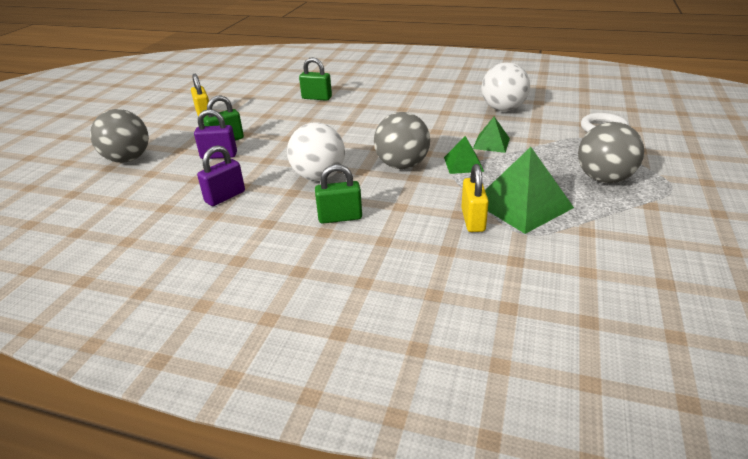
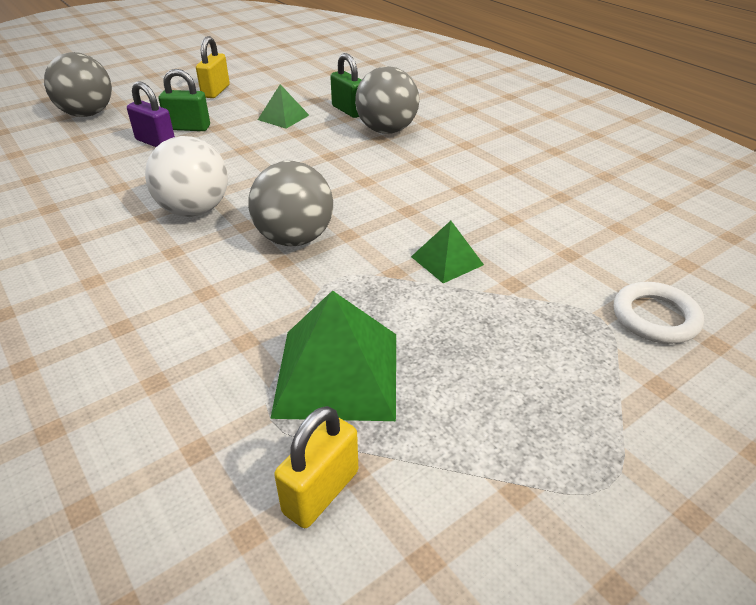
camera: 35 degrees right, 5 degrees up
(225, 197) = (87, 192): purple padlock -> none
(340, 217) = (131, 272): green padlock -> none
(463, 164) = (364, 273): green pyramid -> green pyramid (283, 117)
(473, 220) = (246, 359): yellow padlock -> yellow padlock (321, 492)
(503, 109) = (547, 216): white ball -> none
(604, 179) = (516, 402): grey ball -> grey ball (386, 130)

